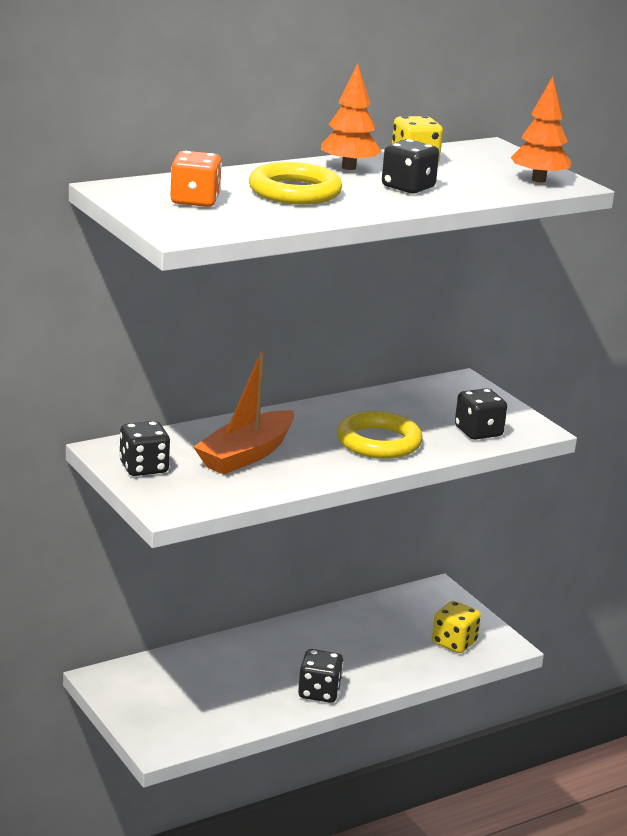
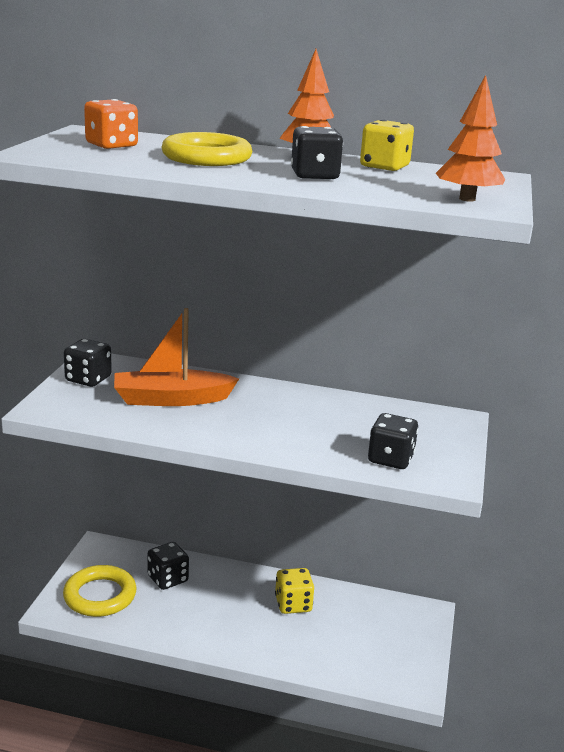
camera: 45 degrees right, 0 degrees up
(319, 692) = (213, 637): black dice -> black dice (168, 579)
(378, 442) = (288, 431): yellow ring -> yellow ring (100, 596)
(454, 643) = (376, 660): yellow dice -> yellow dice (293, 604)

